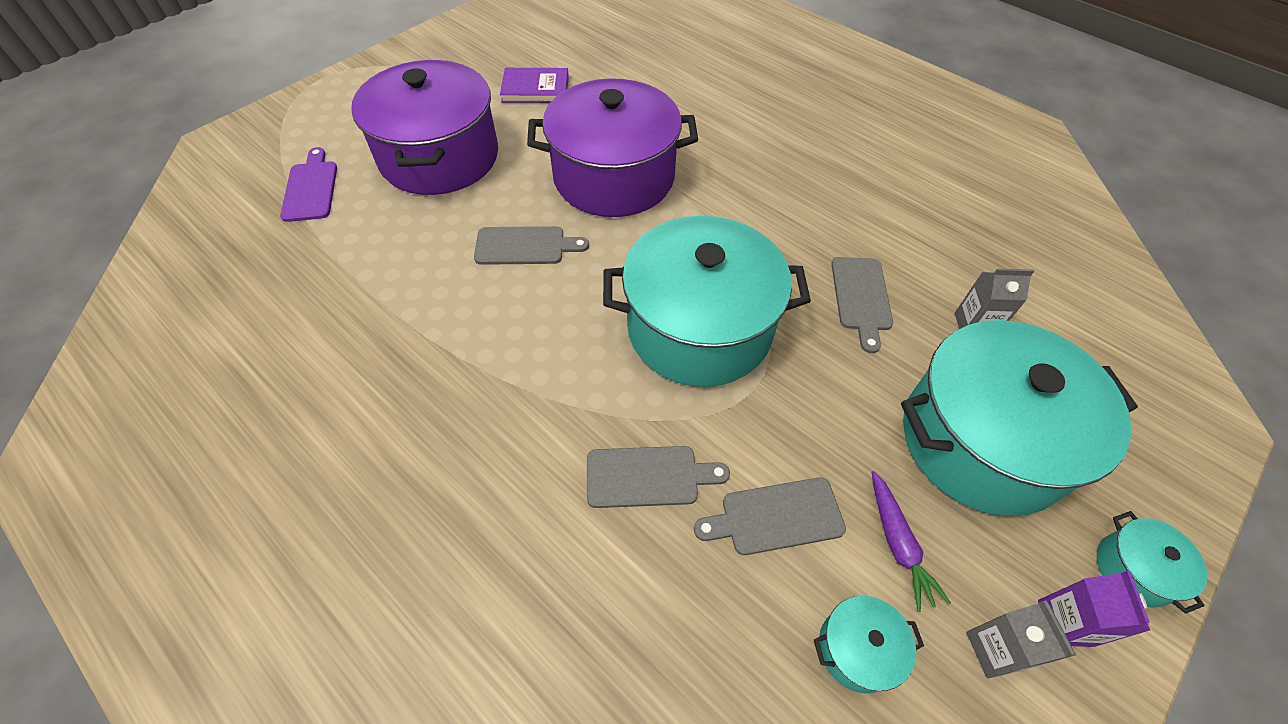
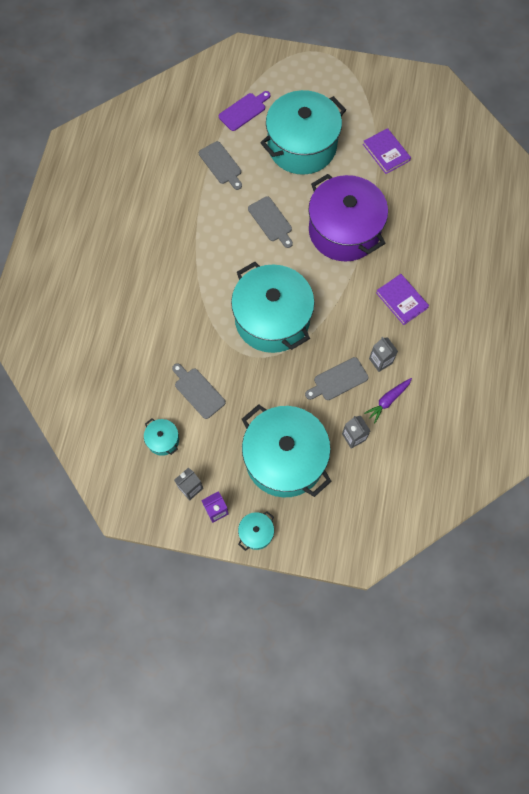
camera: 60 degrees right, 15 degrees up
(439, 157) = (302, 146): purple pot -> turquoise pot
(648, 477) = (186, 337): grey cutting board -> grey cutting board (221, 164)
(768, 172) = (401, 300): none -> purple book
(854, 235) = (380, 361): none -> grey carton
(898, 544) = (213, 440): purple carrot -> purple carrot (388, 400)

